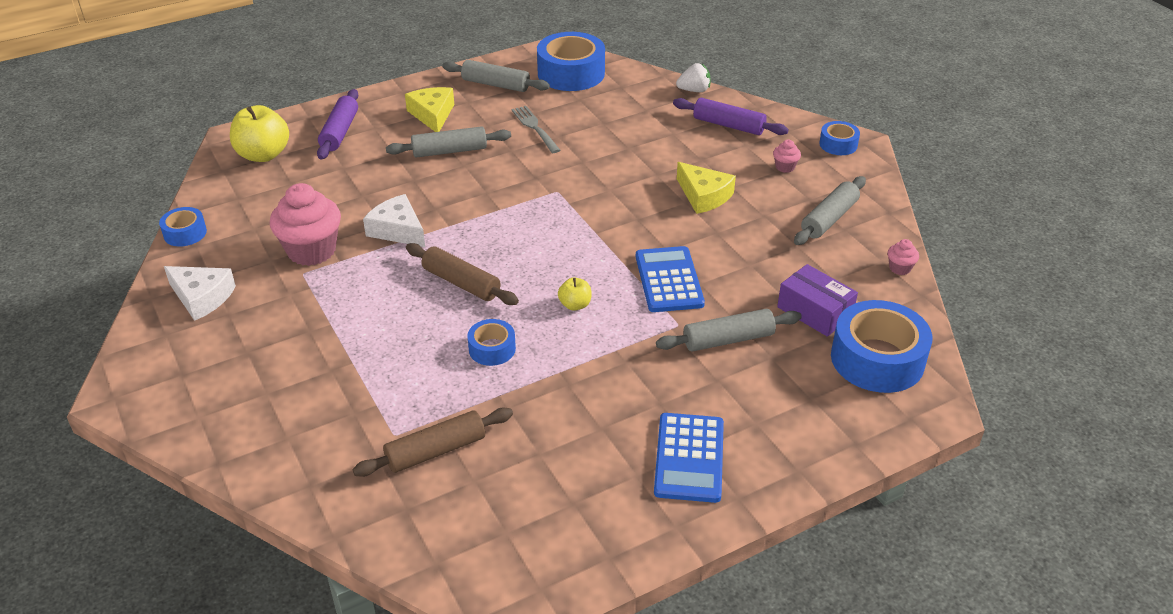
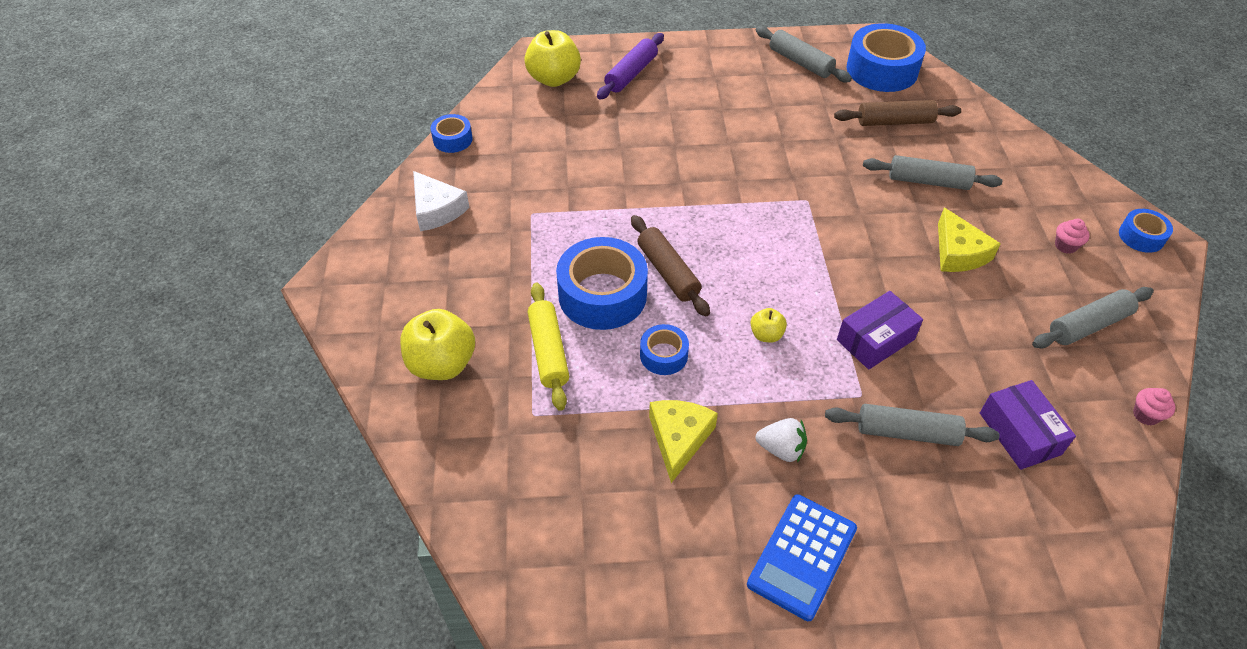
camera: 25 degrees right, 10 degrees up
(281, 423) = (442, 364): none -> yellow apple
(311, 251) = (550, 192): pink cupcake -> none
(382, 380) = (548, 351): none -> yellow rolling pin
(397, 230) = (635, 195): white cheese -> none
(432, 115) = (724, 79): yellow cheese -> yellow cheese (679, 439)
(436, 451) = (561, 447): brown rolling pin -> brown rolling pin (894, 122)
(449, 151) = (722, 123): grey rolling pin -> grey rolling pin (928, 181)
(535, 128) = (817, 122): grey fork -> none
(669, 280) = (875, 339): blue calculator -> purple box
(694, 90) = (1004, 124): white strawberry -> white strawberry (781, 449)
(728, 125) = (1024, 176): purple rolling pin -> none
(877, 359) = (1066, 519): blue tape -> blue tape (602, 294)

